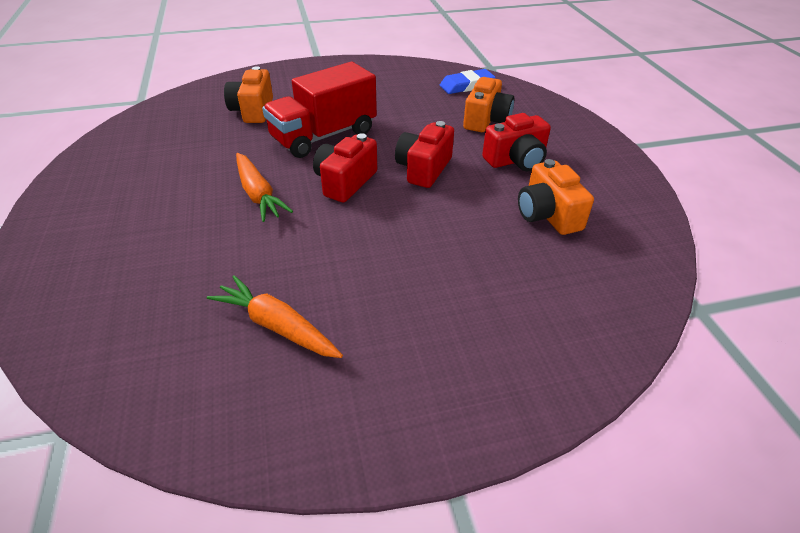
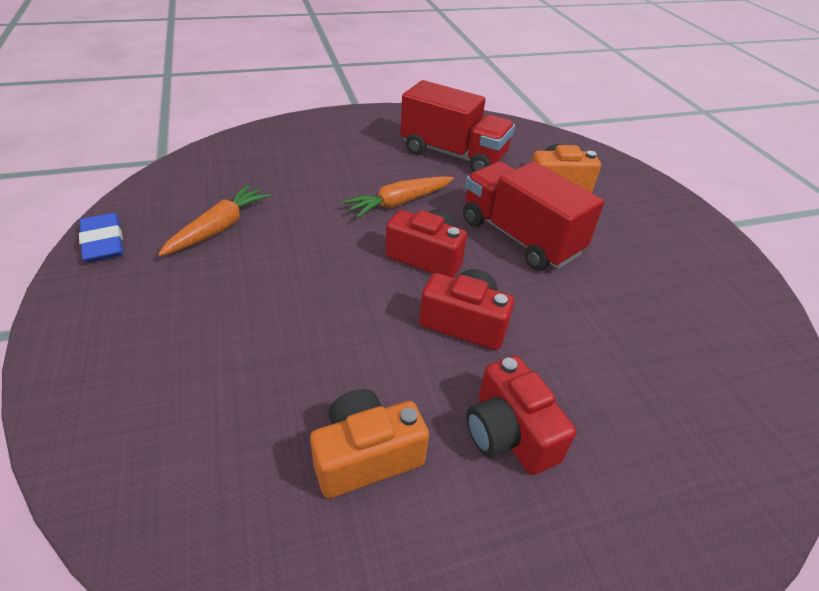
camera: 85 degrees right, 0 degrees up
(177, 158) = (453, 154): none -> red truck
(466, 85) = (741, 386): blue eraser -> blue eraser (103, 242)
(486, 120) = (626, 404): orange camera -> none

